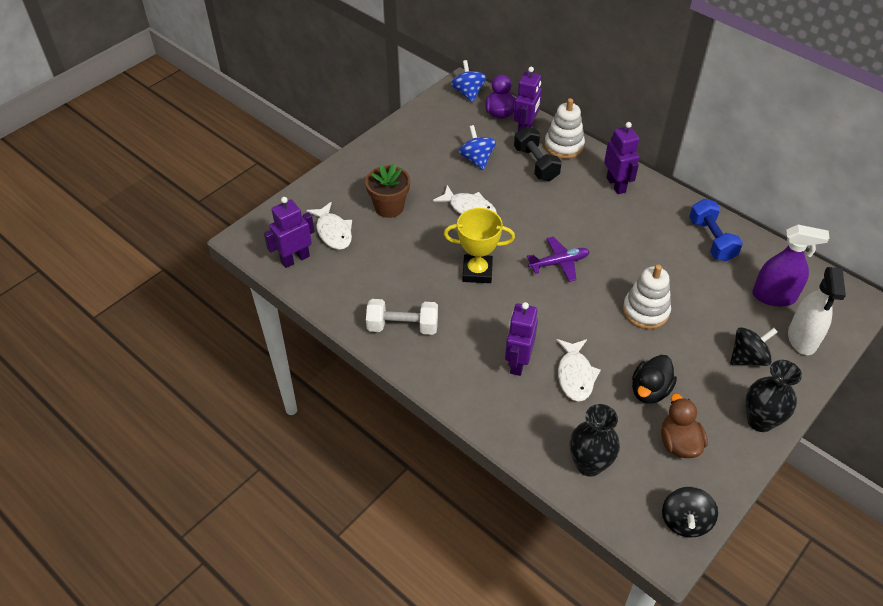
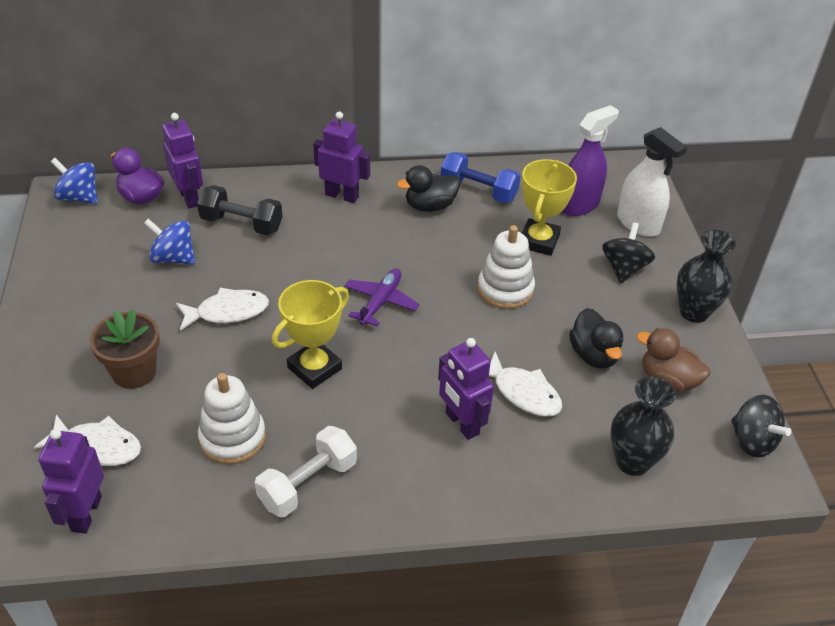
camera: 50 degrees left, 5 degrees down
(564, 146) = (248, 190): white stacking toy -> white stacking toy (232, 438)
(665, 228) = (430, 206): none -> black duck
(710, 299) = (539, 241): none -> yellow trophy

